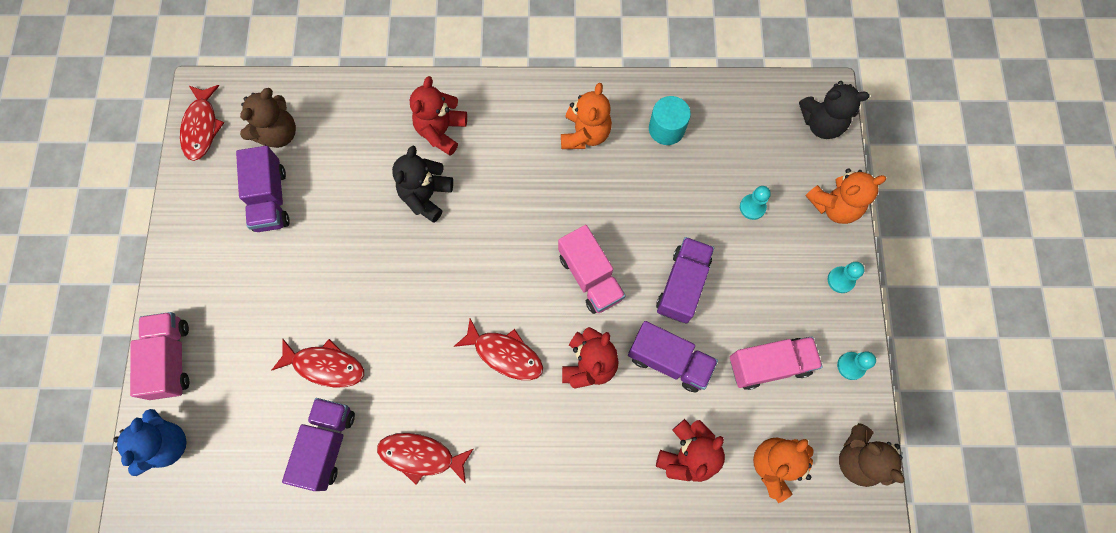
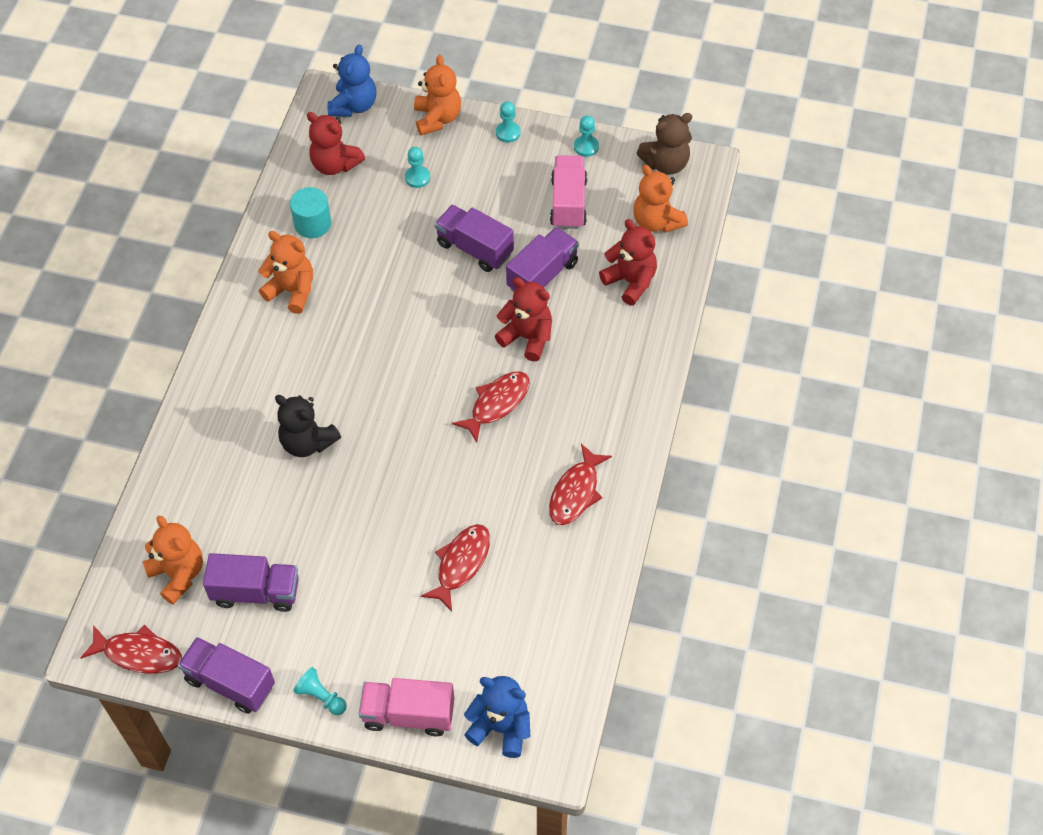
camera: 75 degrees left, 15 degrees down
(179, 281) = (321, 697): none -> turquoise pawn
(278, 133) = (178, 574): brown teddy bear -> orange teddy bear
(327, 445) = (543, 574): purple truck -> purple truck (230, 683)
(441, 131) = (239, 415): red teddy bear -> red teddy bear (335, 164)
(590, 277) = (443, 318): pink truck -> none
(821, 123) = (354, 106): black teddy bear -> blue teddy bear

